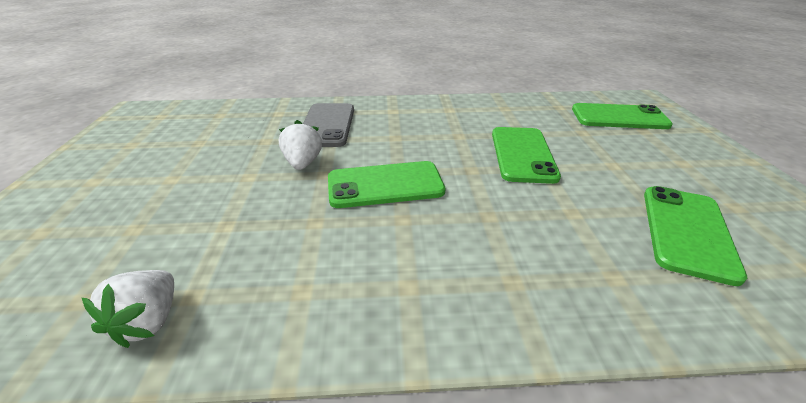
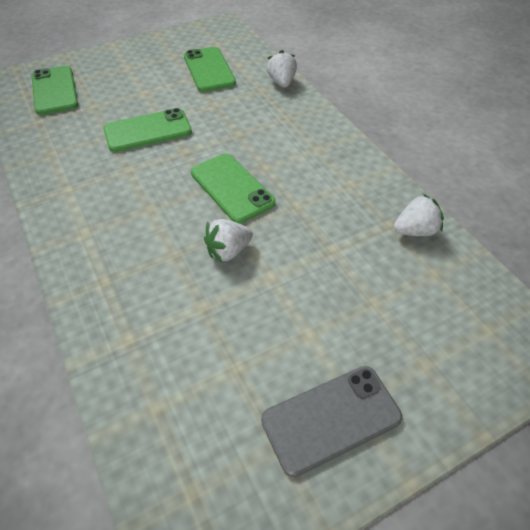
camera: 115 degrees left, 15 degrees up
(327, 125) = (143, 272): grey phone -> grey phone (331, 419)
(644, 317) = (282, 82): none -> white strawberry
(687, 231) = (209, 70): green phone -> green phone turned 75 degrees clockwise

